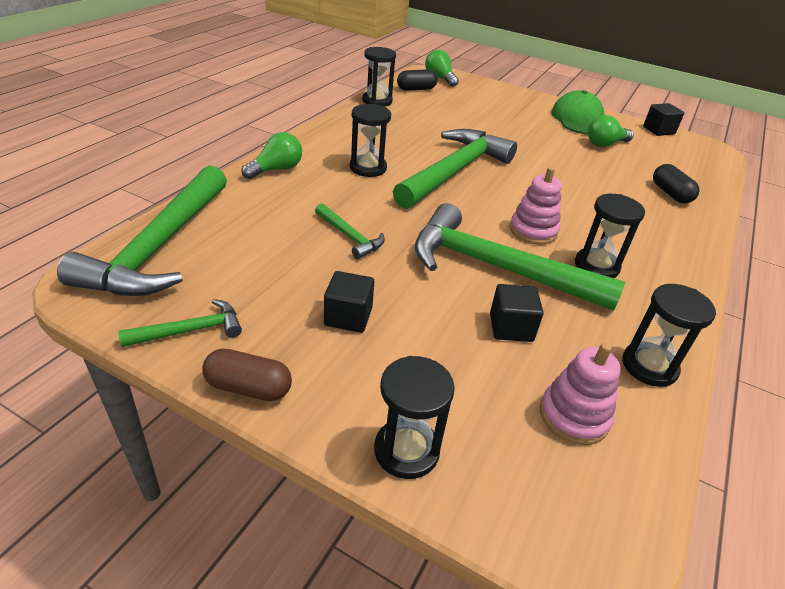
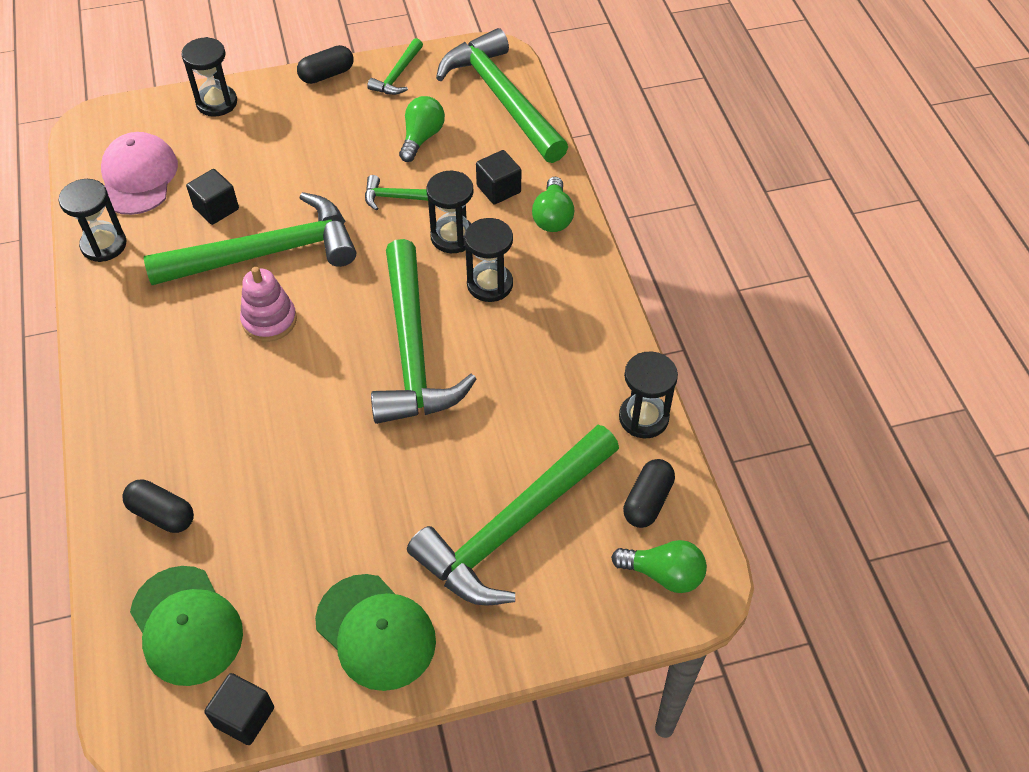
camera: 140 degrees right, 15 degrees up
(248, 388) = (327, 74): brown capsule -> black capsule
(348, 317) = (325, 142): black cube -> black cube (498, 189)
(483, 110) = (514, 527): none -> green hammer
(574, 416) = (138, 177): pink stacking toy -> pink cap
(596, 266) = (188, 318): black hourglass -> black hourglass (453, 237)
(605, 144) = (297, 580): green light bulb -> green light bulb (421, 138)
(675, 159) = (186, 625): none -> green cap

